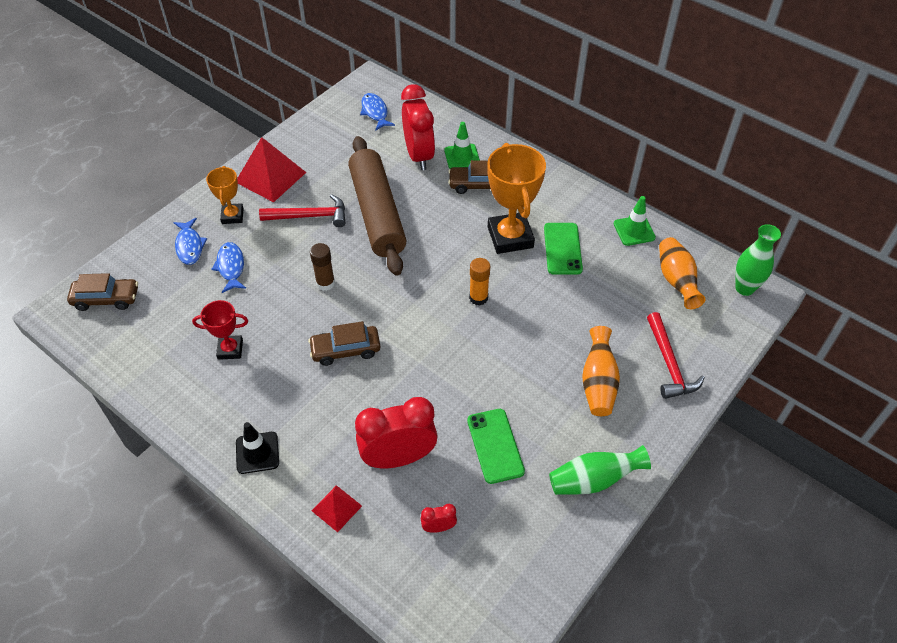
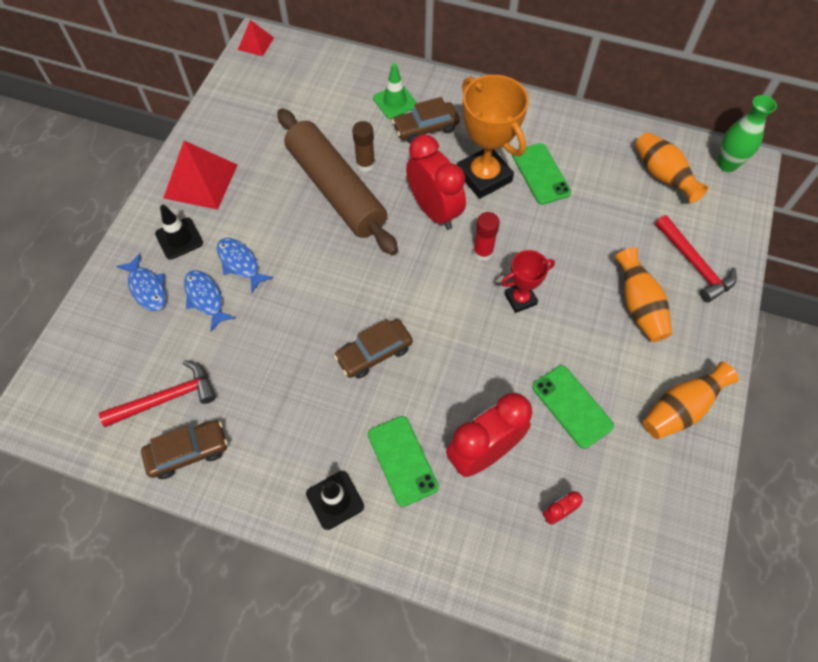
camera: 20 degrees left, 10 degrees up
(106, 299) = (80, 380): brown car -> brown car (188, 452)
(230, 349) = (250, 393): red trophy -> red trophy (520, 299)
(232, 216) = (179, 238): orange trophy -> black traffic cone
(310, 216) = (265, 214): red hammer -> red hammer (167, 398)
(325, 283) = (318, 285): brown glue stick -> brown glue stick (365, 164)
(327, 441) = (402, 460): none -> green phone
(336, 508) = (446, 531): red pyramid -> red pyramid (255, 43)
(375, 112) = (280, 75): blue fish -> blue fish (240, 263)
(419, 155) = (349, 112): red clock -> red clock (434, 211)
(478, 298) = (483, 252): orange glue stick -> red glue stick
(593, 480) = (680, 409): green vase -> orange vase
(634, 231) = (600, 134): green traffic cone -> none

